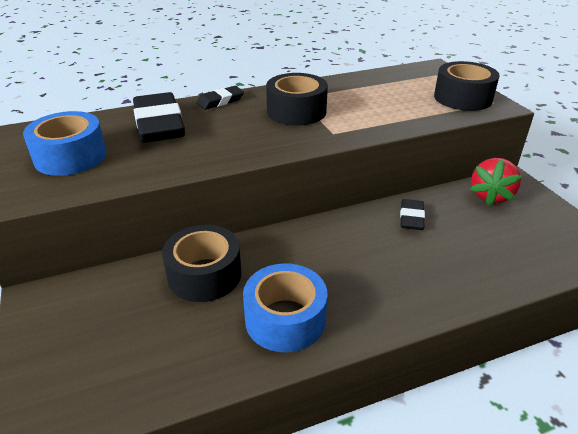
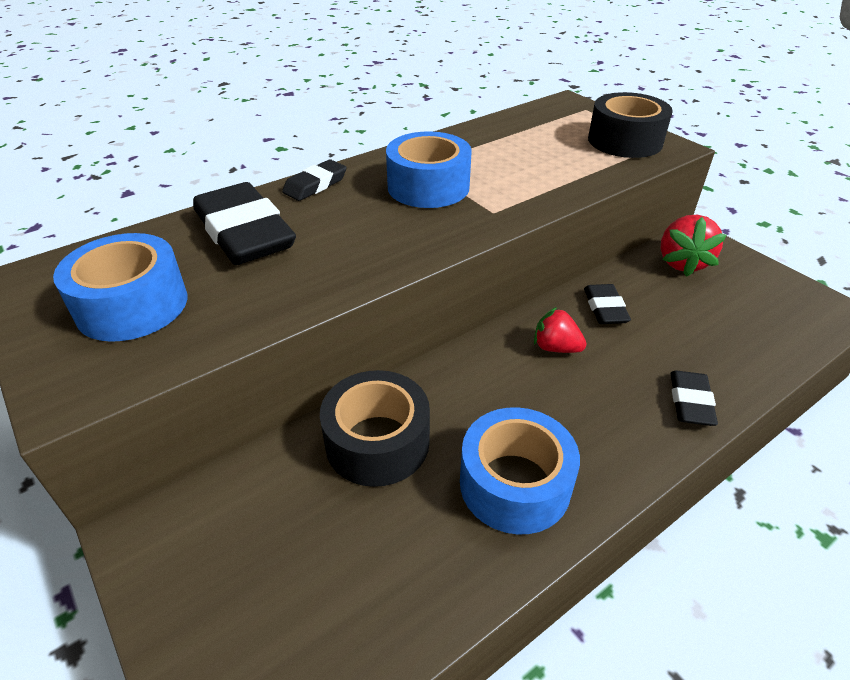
camera: 15 degrees left, 5 degrees up
(296, 111) = (428, 186): black tape -> blue tape
(359, 238) = (555, 348): none -> red strawberry
(445, 292) = (690, 402): none -> black eraser

